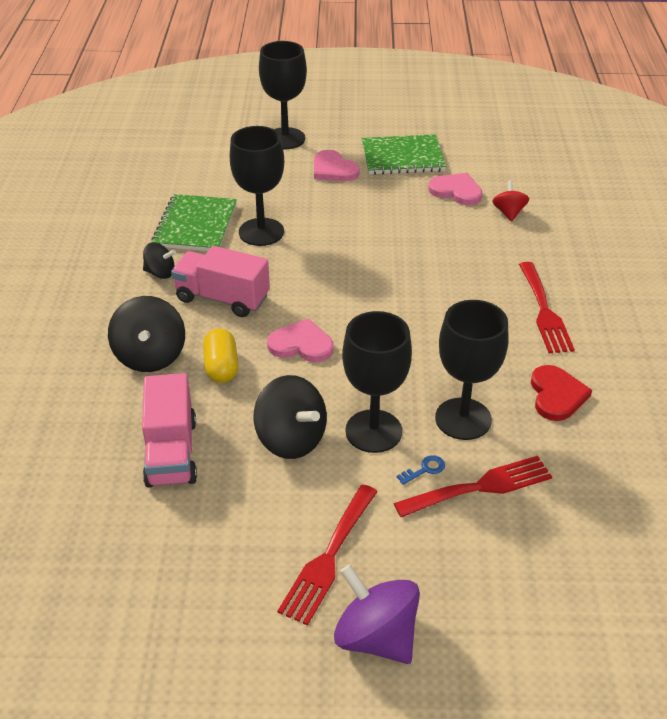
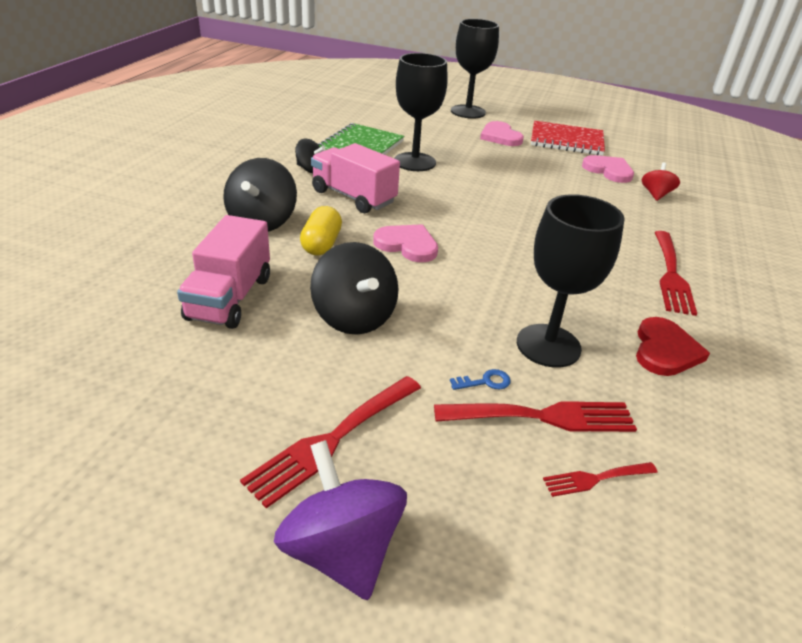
camera: 15 degrees right, 5 degrees down
(373, 431) = (444, 332): black goblet -> none
(402, 157) = (566, 140): green notebook -> red notebook
(533, 527) = (595, 479): none -> red fork

